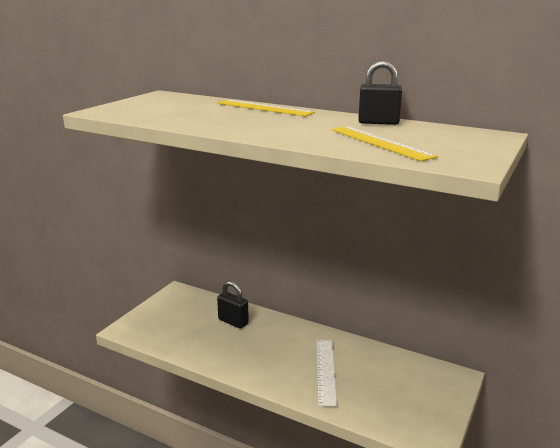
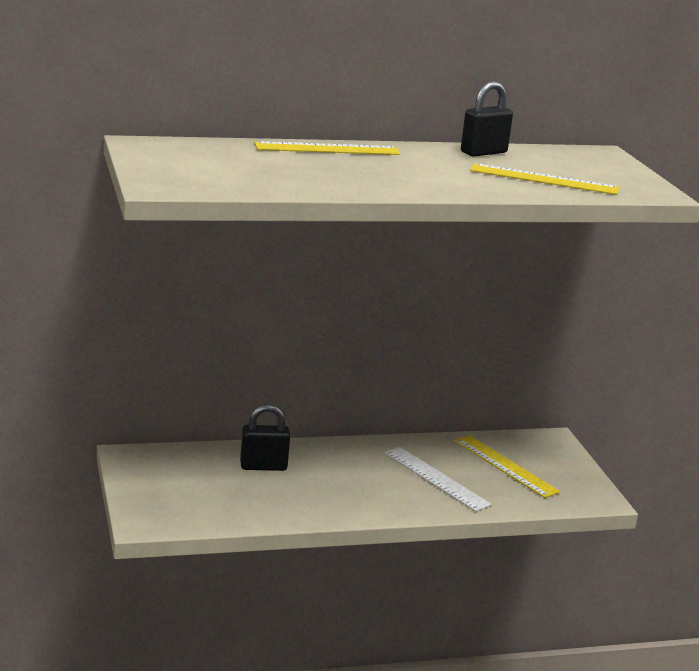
camera: 45 degrees left, 0 degrees up
(389, 382) = (505, 466): none -> yellow ruler

